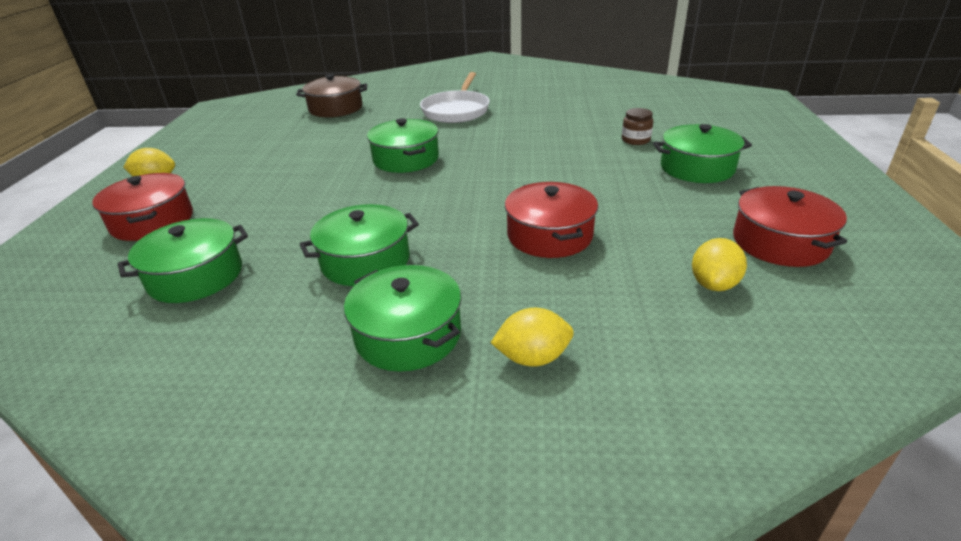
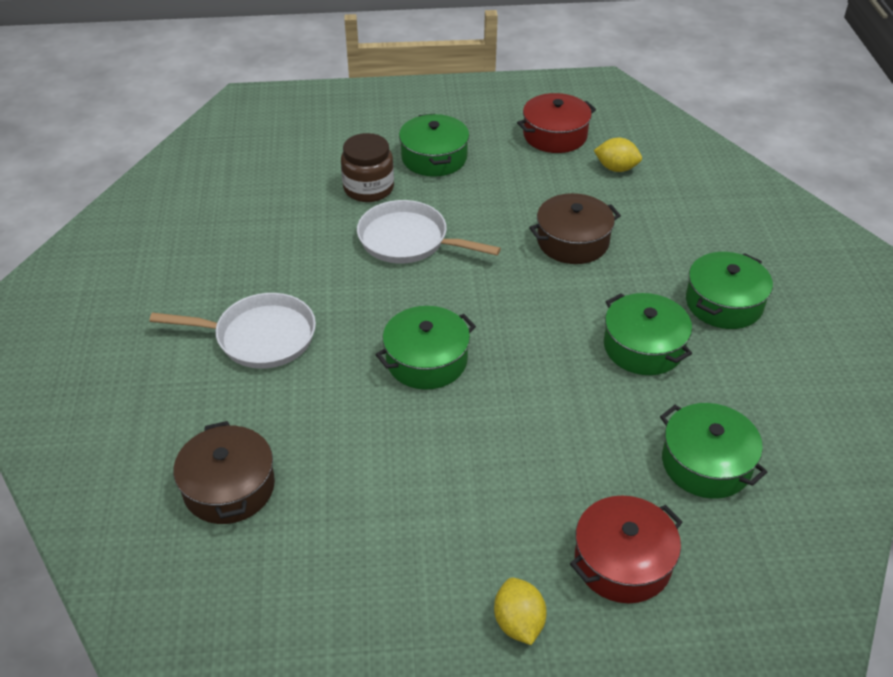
camera: 100 degrees left, 10 degrees up
(532, 358) = (721, 244): yellow lemon -> none
(549, 235) = (572, 241): red pot -> brown pot
(558, 155) = (408, 240): none -> white pan
(635, 140) = (368, 188): brown jar -> brown jar, size x1.68

